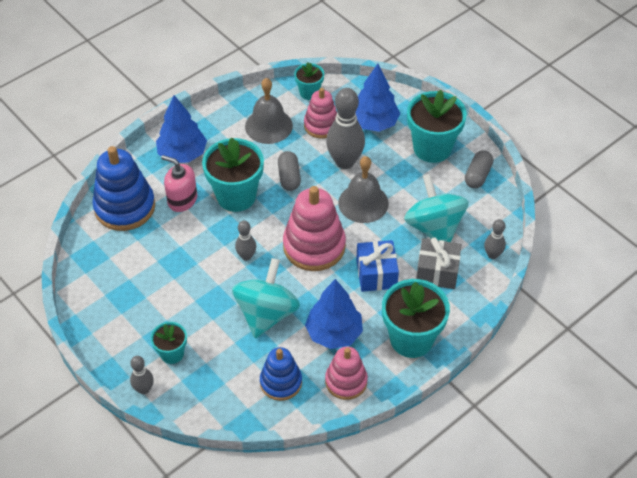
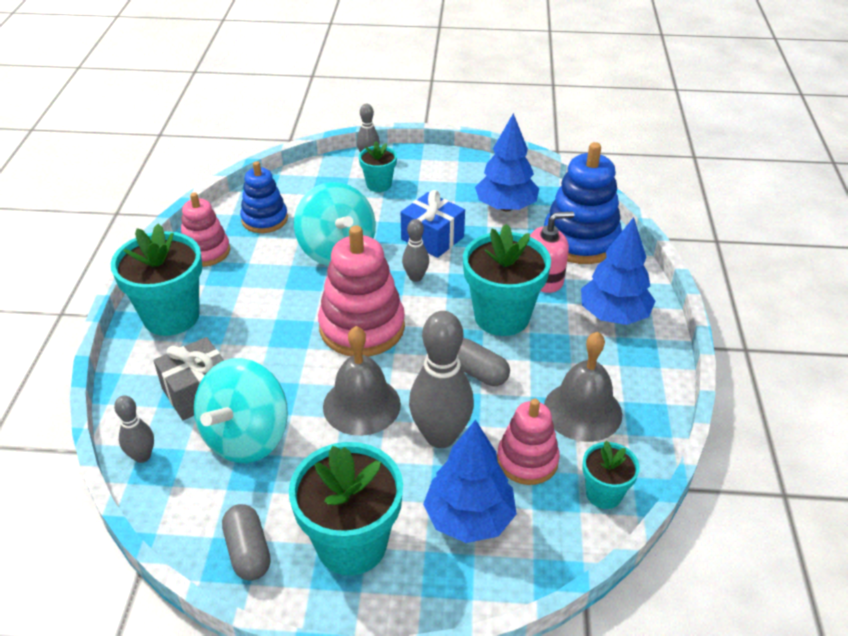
camera: 135 degrees right, 10 degrees down
(334, 333) = (256, 275): blue tree -> blue tree (506, 207)
(376, 274) = (266, 346): blue gift -> blue gift (432, 238)
(434, 228) = (246, 437): turquoise spinning top -> turquoise spinning top turned 90 degrees clockwise

